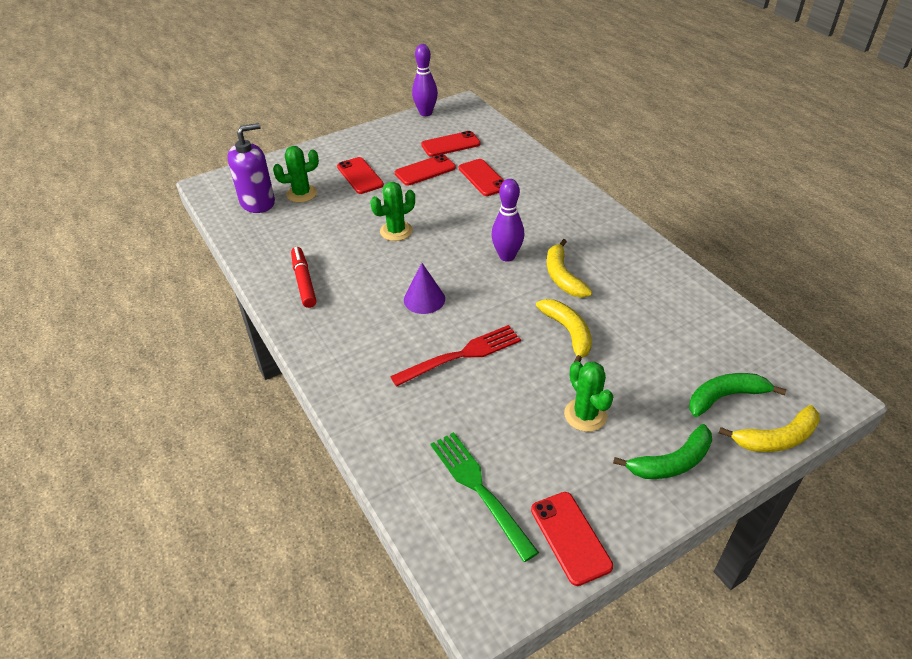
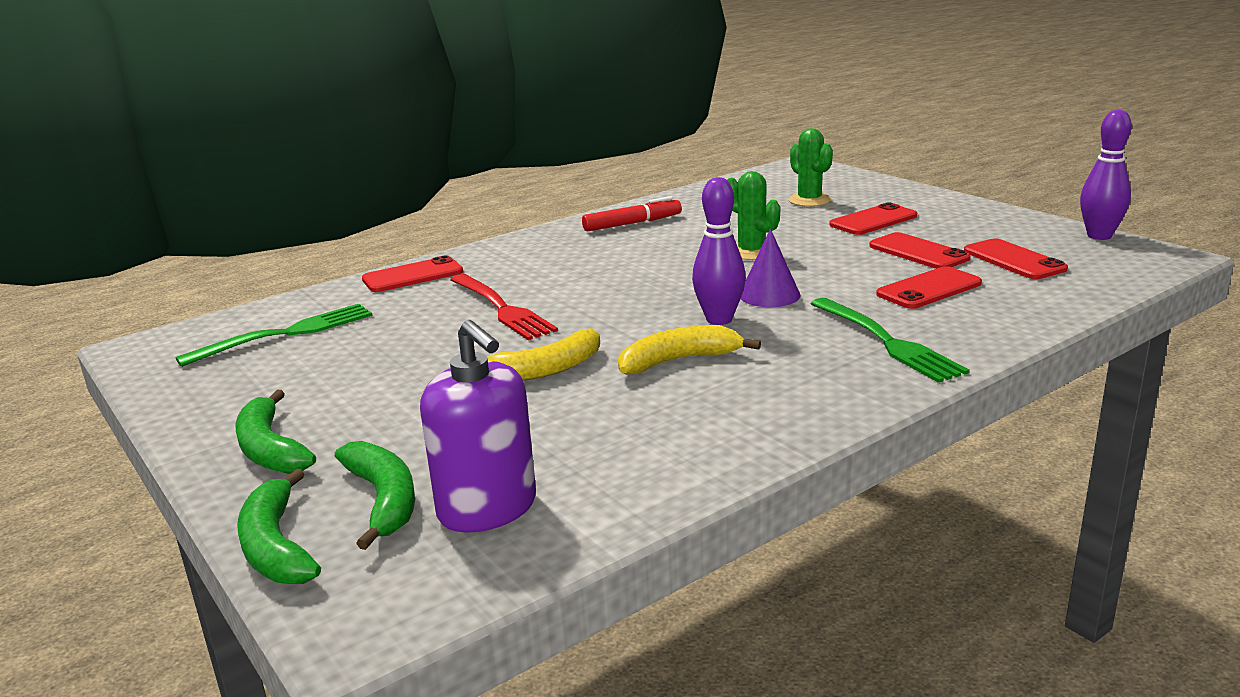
camera: 85 degrees right, 20 degrees down
(257, 202) = (778, 186): purple soap dispenser -> purple soap dispenser (487, 508)
(424, 299) = (609, 280): purple cone -> purple cone (769, 295)
(550, 203) = (887, 341): none -> green fork
(570, 537) = (192, 385): red phone -> red phone (413, 276)
(585, 415) = (378, 387): green cactus -> none
(776, 438) = (276, 546): yellow banana -> green banana

